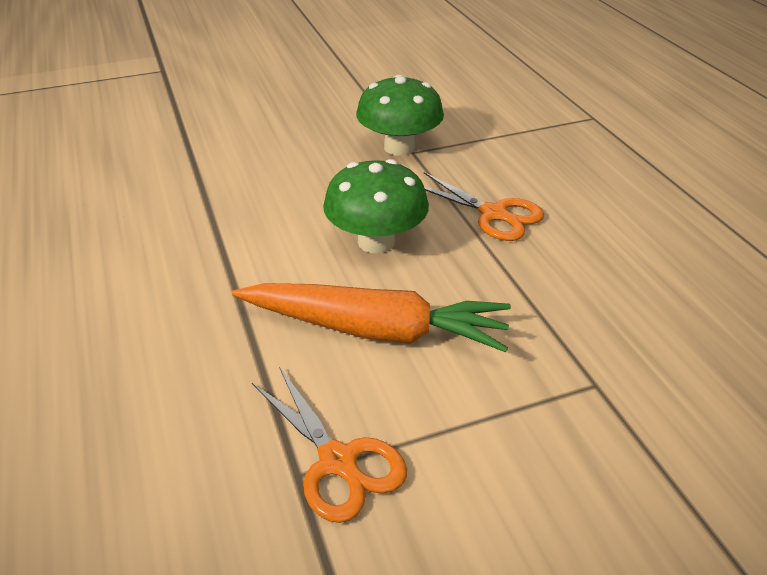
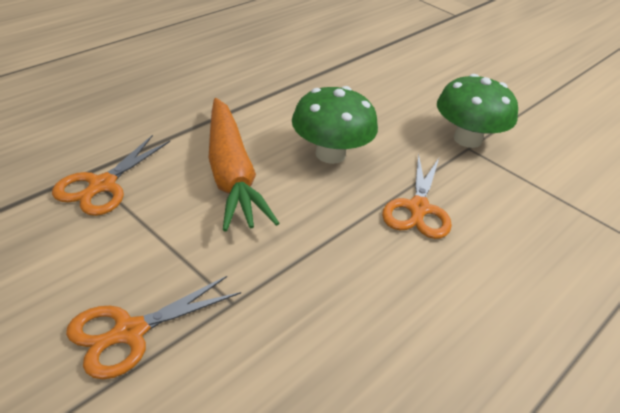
camera: 60 degrees right, 0 degrees up
(626, 483) = (130, 332): none -> orange scissors

